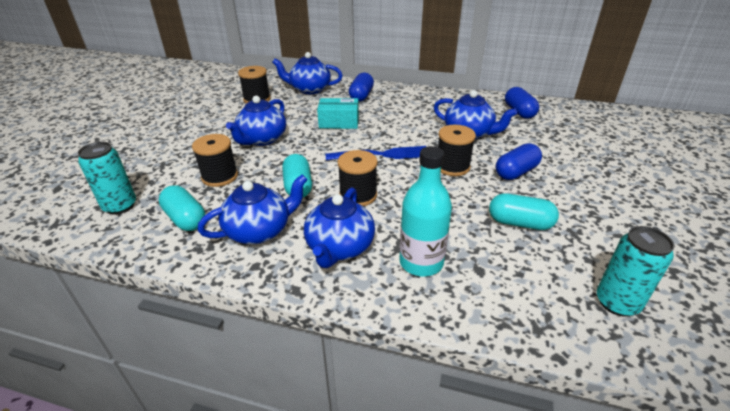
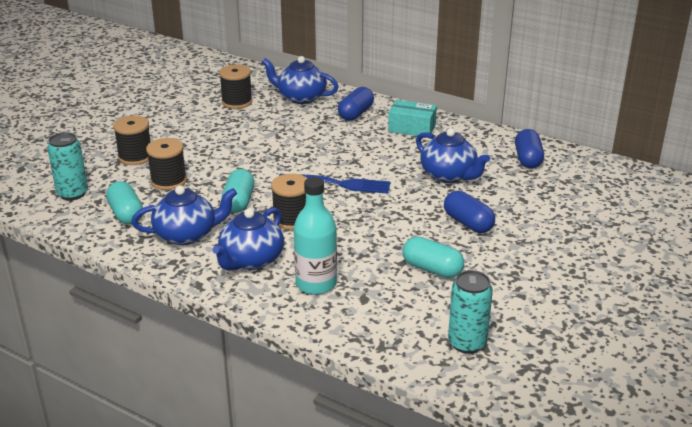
camera: 15 degrees right, 5 degrees down
(262, 139) = (223, 149): blue teapot -> none
(339, 122) = (313, 142): turquoise box -> turquoise box (412, 128)
(452, 167) = (404, 207): black spool -> black spool (135, 157)
(516, 172) = (468, 223): blue capsule -> blue capsule turned 75 degrees clockwise

